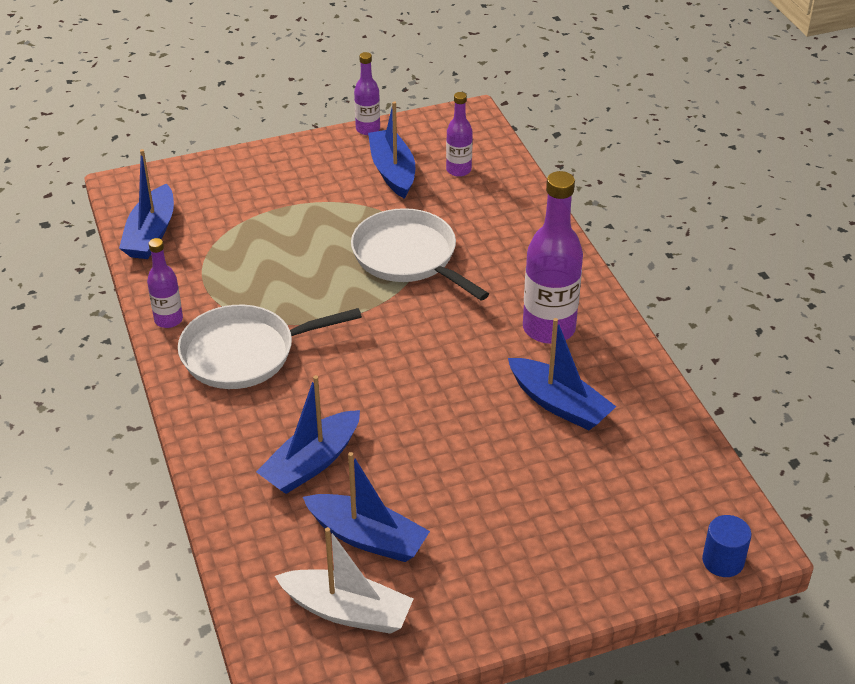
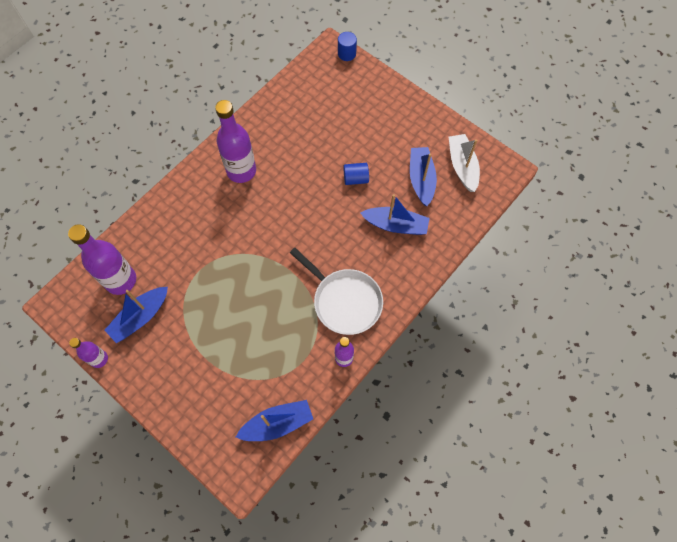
camera: 120 degrees left, 25 degrees up
(408, 257) = (219, 264): white pan -> none
(435, 452) = (355, 178): none -> blue cylinder
(458, 170) = (121, 280): purple bottle -> purple bottle, size x1.84
(559, 404) = (293, 144): blue boat -> none

